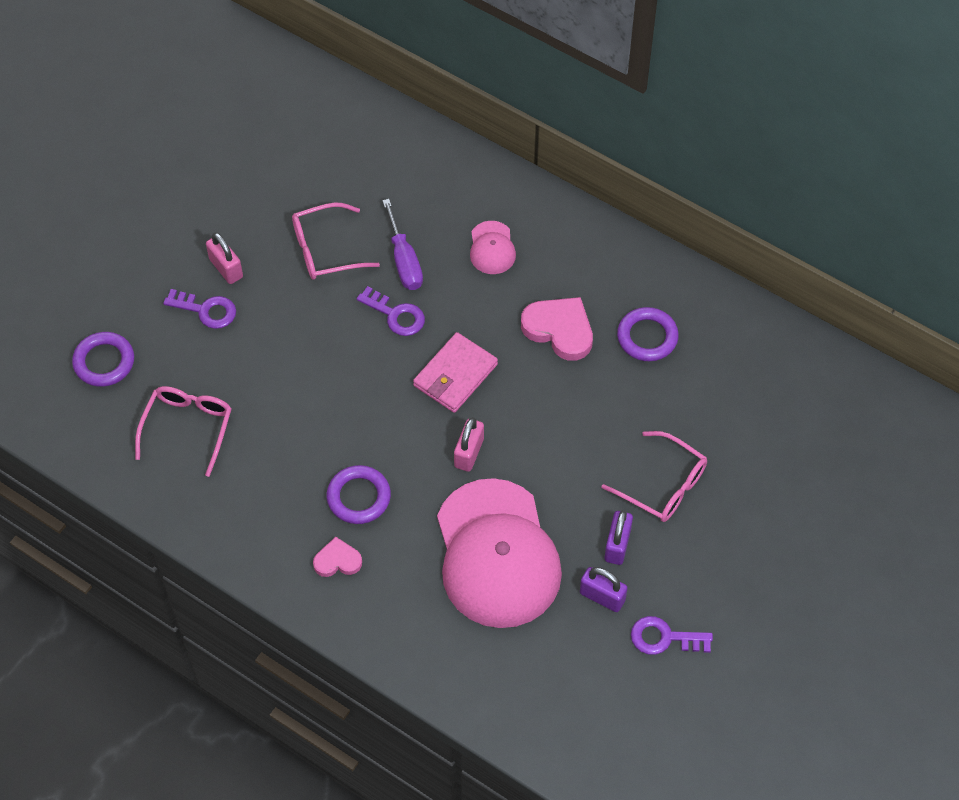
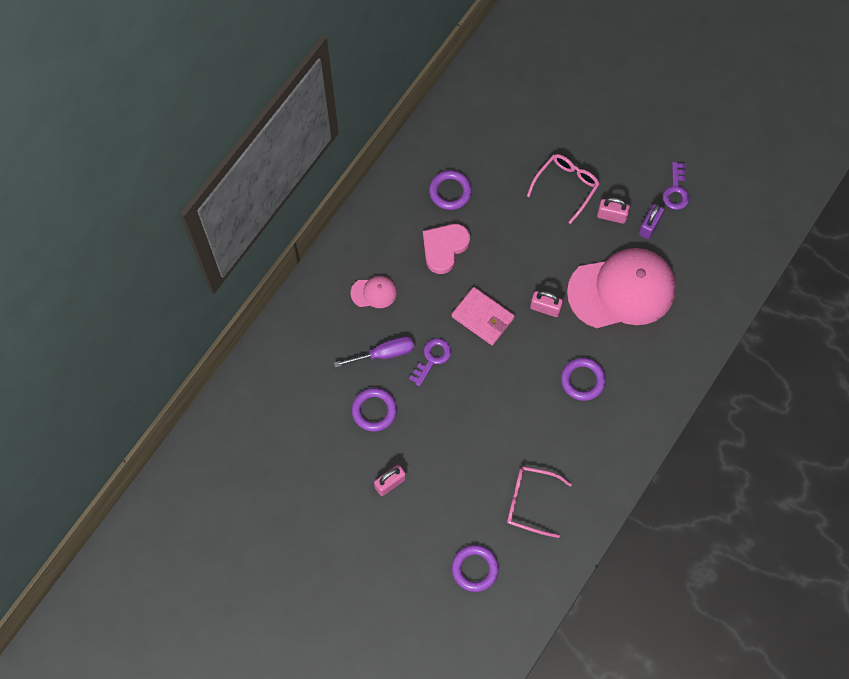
camera: 90 degrees left, 10 degrees up
(206, 310) = (428, 495): purple key -> none
(325, 250) = (374, 410): pink glasses -> purple ring
(337, 560) = (632, 393): pink heart -> none
(617, 545) = (611, 216): purple padlock -> pink padlock

